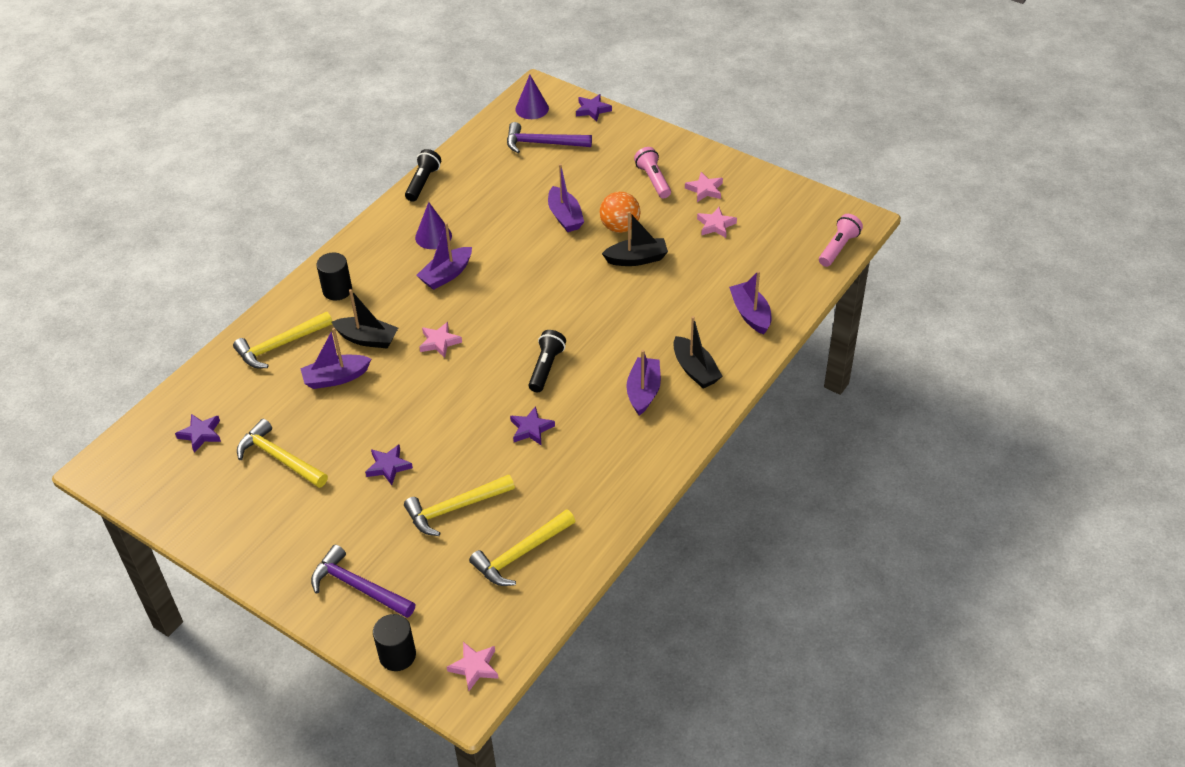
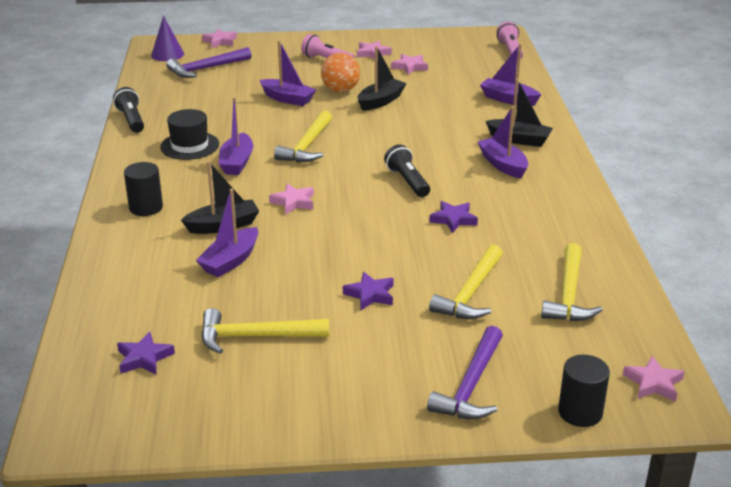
camera: 40 degrees left, 15 degrees down
(280, 345) = (140, 263): yellow hammer -> yellow hammer (307, 146)
(358, 587) = (471, 385): purple hammer -> purple hammer turned 60 degrees counterclockwise
(433, 236) = (189, 146): purple cone -> black hat
(592, 110) = (220, 41): purple star -> pink star

